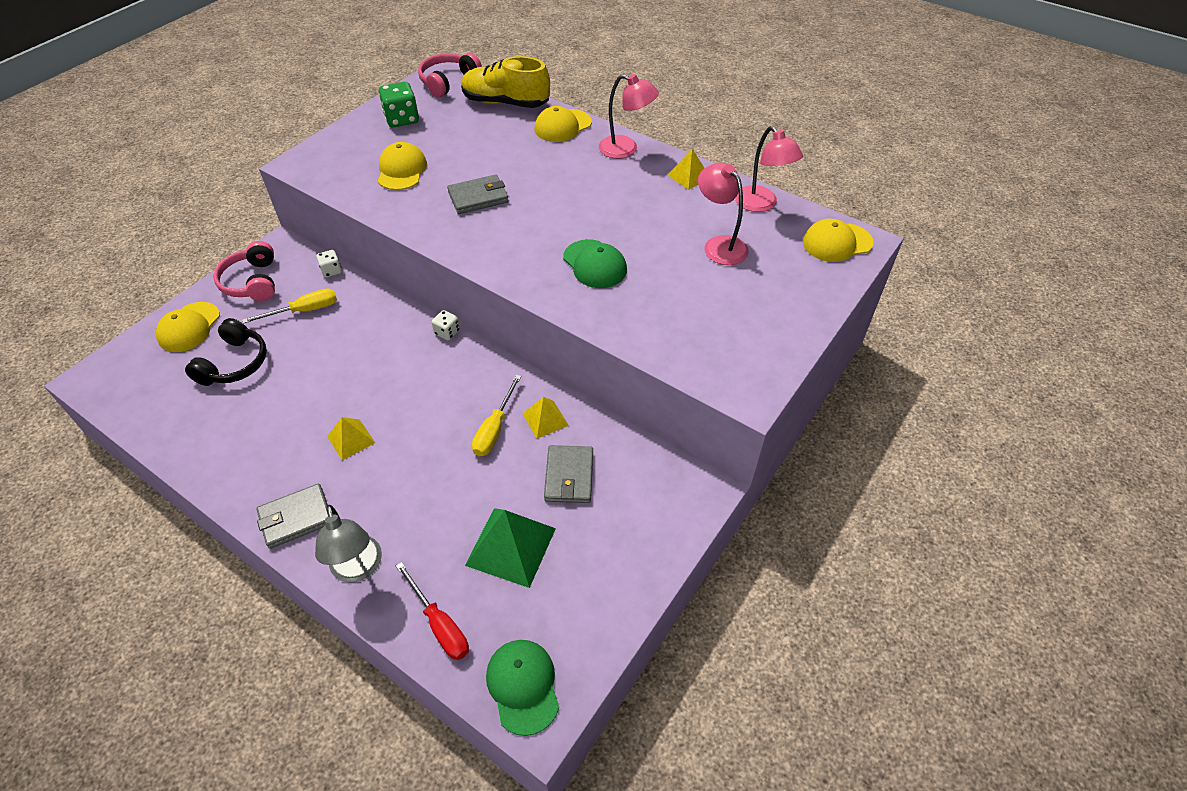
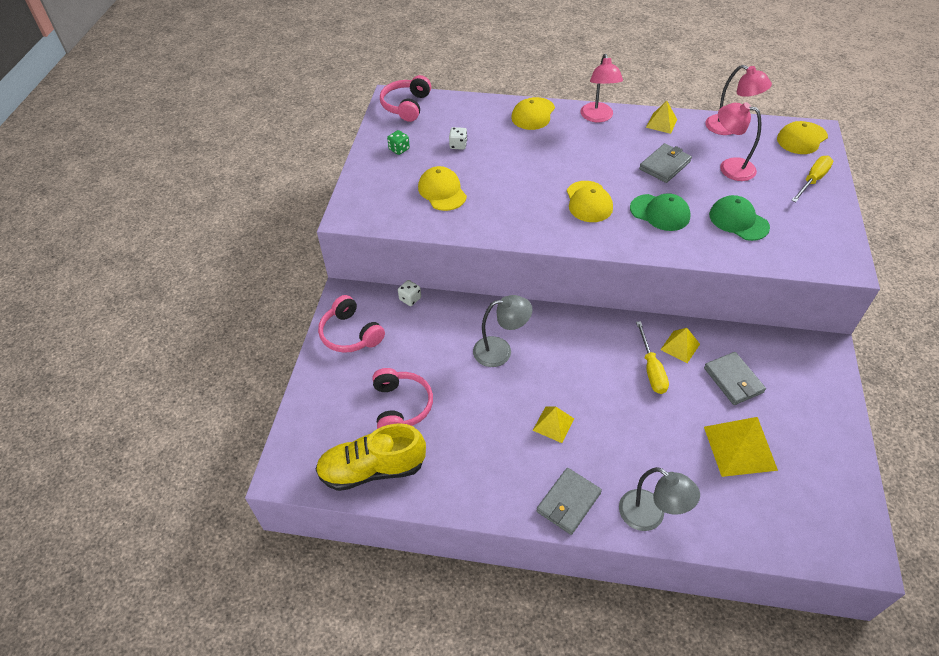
camera: 25 degrees left, 0 degrees up
(189, 327) = (331, 393): yellow cap -> yellow cap (588, 202)
(234, 363) = (401, 406): black headphones -> pink headphones
(304, 311) = (418, 340): yellow screwdriver -> yellow screwdriver (812, 180)
(367, 350) = (500, 351): none -> grey lamp
(402, 119) = (399, 149): green dice -> green dice, size x0.57
(439, 624) = (742, 526): red screwdriver -> none
(447, 332) = (549, 311): white dice -> white dice (458, 145)
(478, 197) = (525, 192): grey wallet -> grey wallet (664, 165)
(505, 103) = (470, 109): yellow shoe -> yellow shoe (372, 469)
(511, 546) = (740, 448): green pyramid -> yellow pyramid
(523, 686) = (834, 538): green cap -> green cap (738, 221)
(626, 149) = (598, 117): pink lamp -> pink lamp turned 90 degrees clockwise

